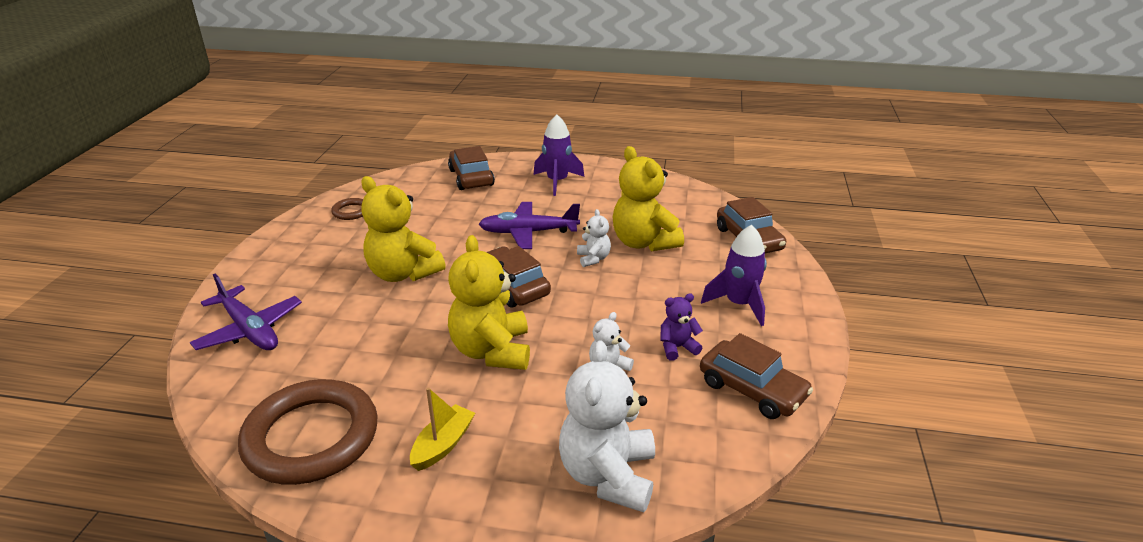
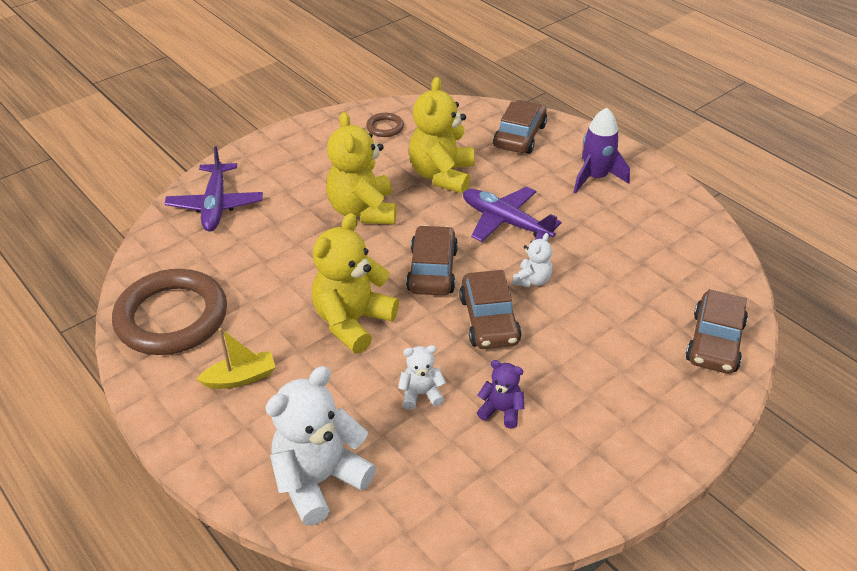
camera: 40 degrees right, 10 degrees up
(643, 242) = (599, 288): yellow teddy bear -> yellow teddy bear (442, 175)
(739, 304) = (612, 404): purple rocket -> none
(752, 389) = (517, 491): brown car -> brown car (489, 320)

